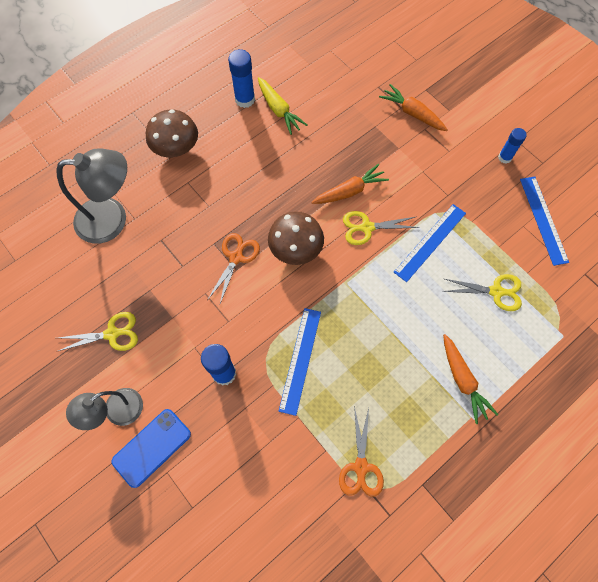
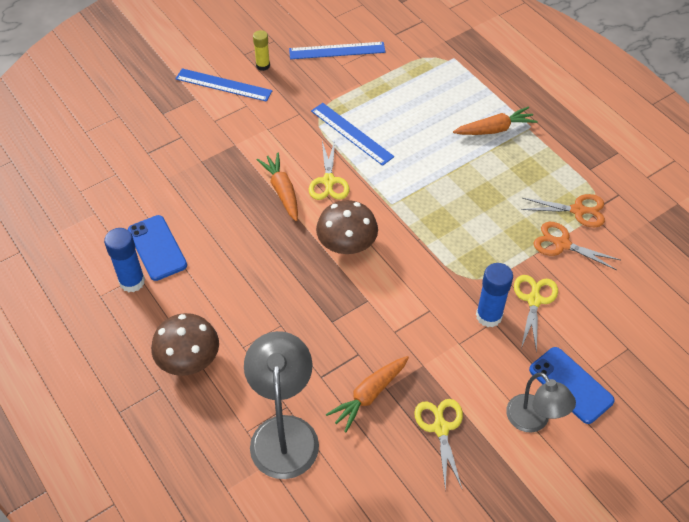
camera: 85 degrees left, 15 degrees down
(236, 257) = (352, 300): orange scissors -> orange scissors (561, 244)
(278, 110) = (157, 248): yellow carrot -> blue phone
(300, 360) = (474, 249): blue ruler -> blue ruler (223, 85)
(412, 113) = (192, 128): orange carrot -> orange carrot (369, 395)
(496, 291) = (408, 94): yellow scissors -> yellow scissors (534, 300)
(504, 157) = (263, 66): blue glue stick -> yellow glue stick

